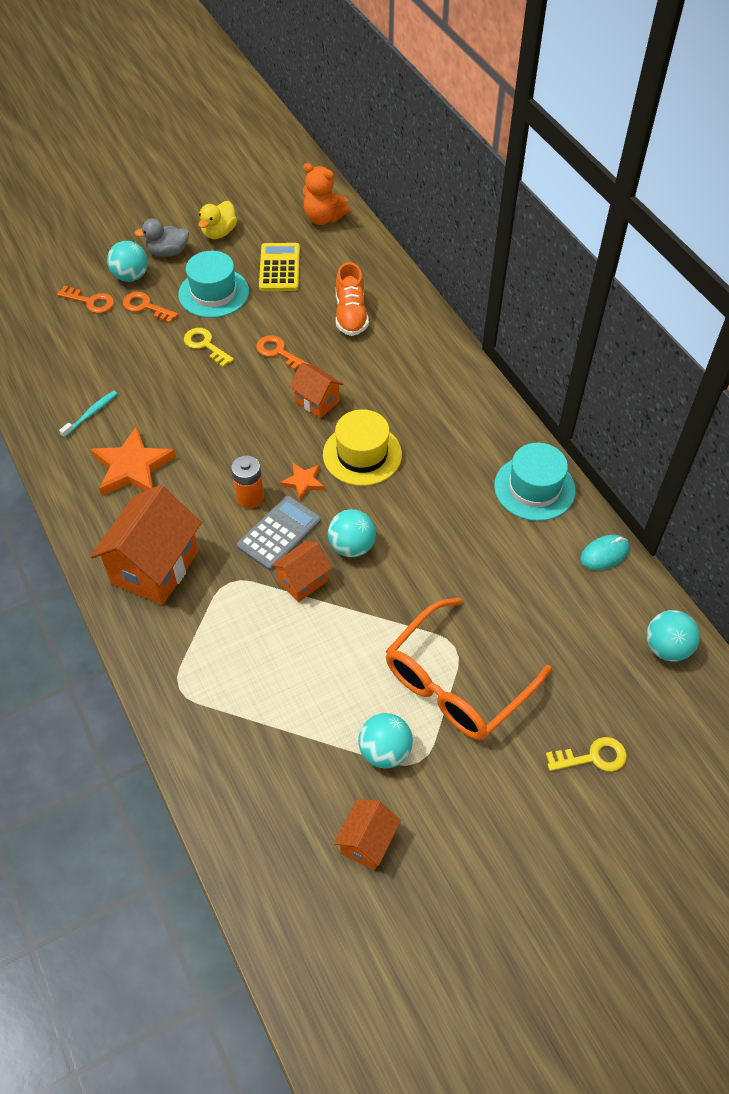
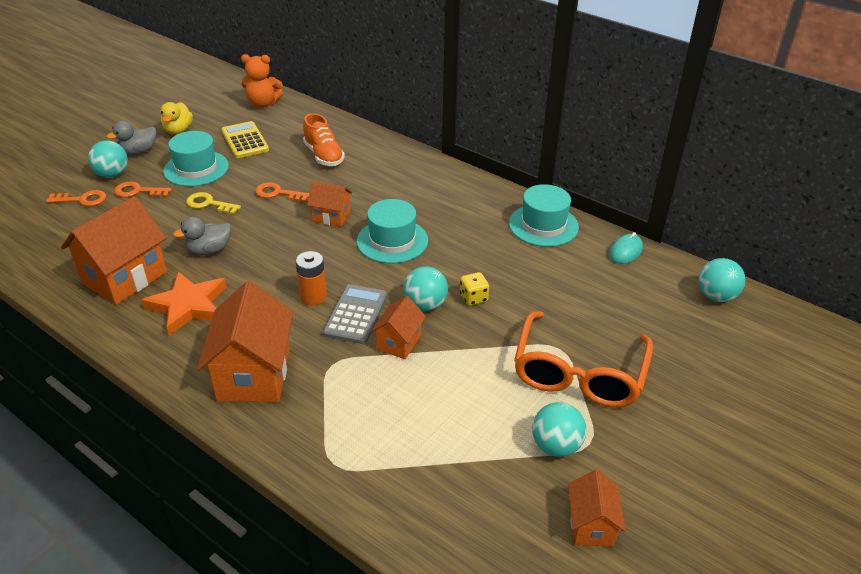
camera: 25 degrees left, 15 degrees down
(91, 414) = (125, 278): turquoise toothbrush -> orange house
(180, 406) = (209, 250): none -> grey duck
(303, 482) = (354, 273): orange star -> none
(362, 454) = (392, 241): yellow hat -> turquoise hat
(404, 555) = (473, 298): none -> yellow dice
(593, 757) = (722, 388): yellow key -> none

